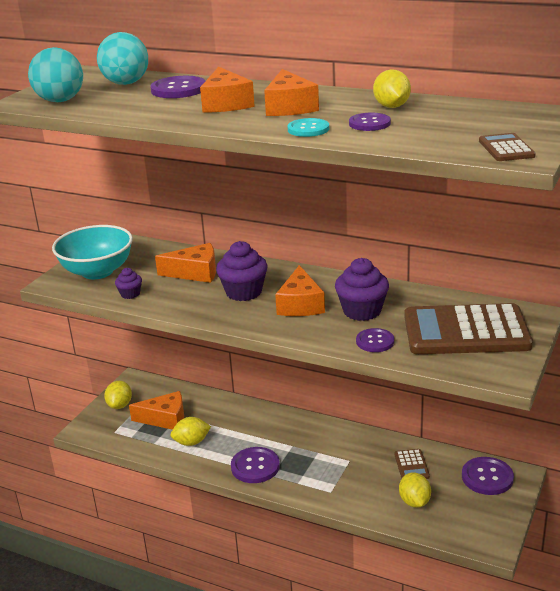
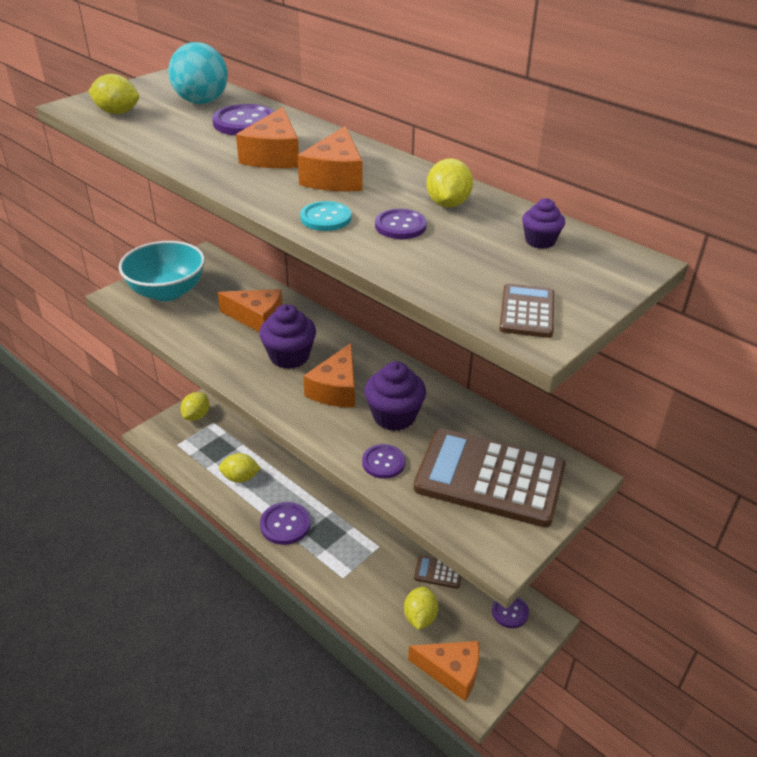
camera: 15 degrees right, 10 degrees up
(60, 101) = (117, 113): turquoise ball -> yellow lemon
(130, 294) = (180, 328): purple cupcake -> purple cupcake (540, 241)
(165, 419) = (230, 443): orange cheese -> orange cheese (451, 672)
(411, 465) = (438, 572): brown calculator -> brown calculator turned 90 degrees clockwise
(487, 477) = (510, 612): purple button -> purple button, size x0.65

